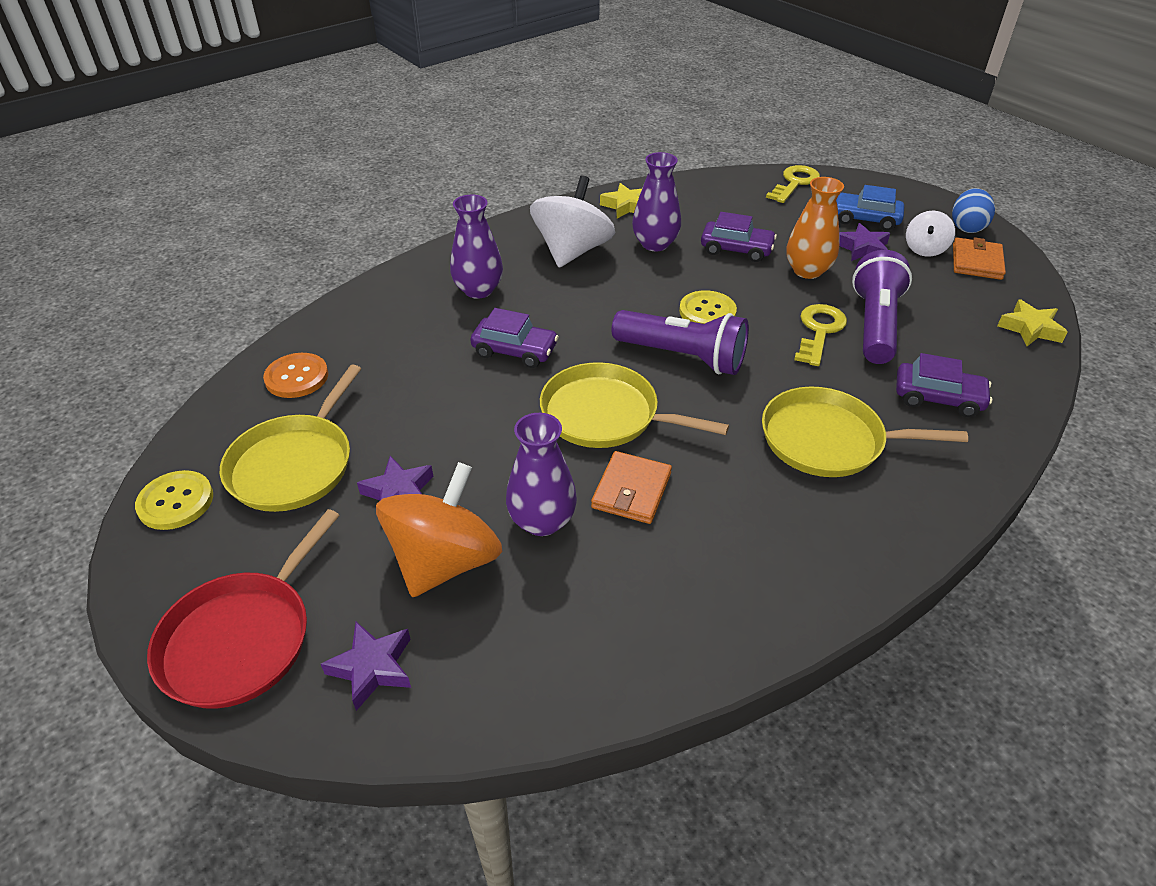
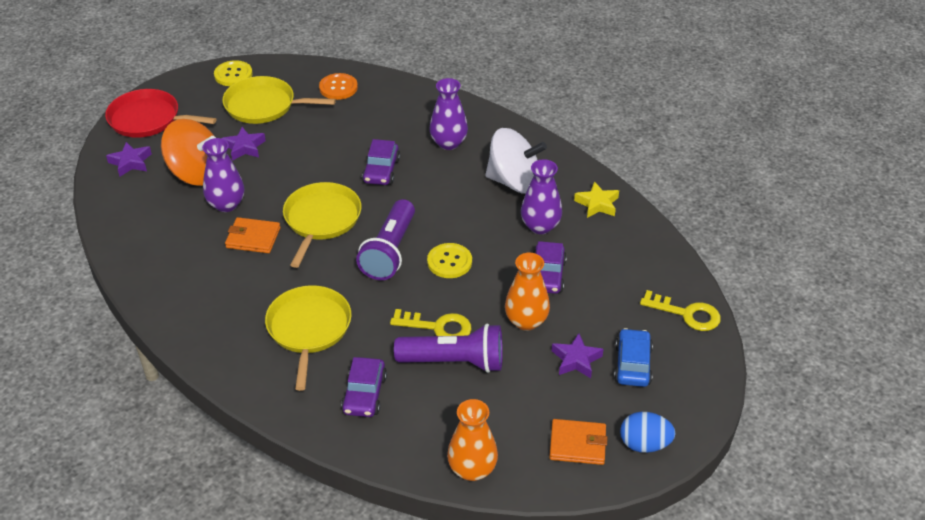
camera: 80 degrees right, 0 degrees up
(925, 249) = (589, 406): white spinning top -> none
(1030, 329) = (472, 469): yellow star -> orange vase

